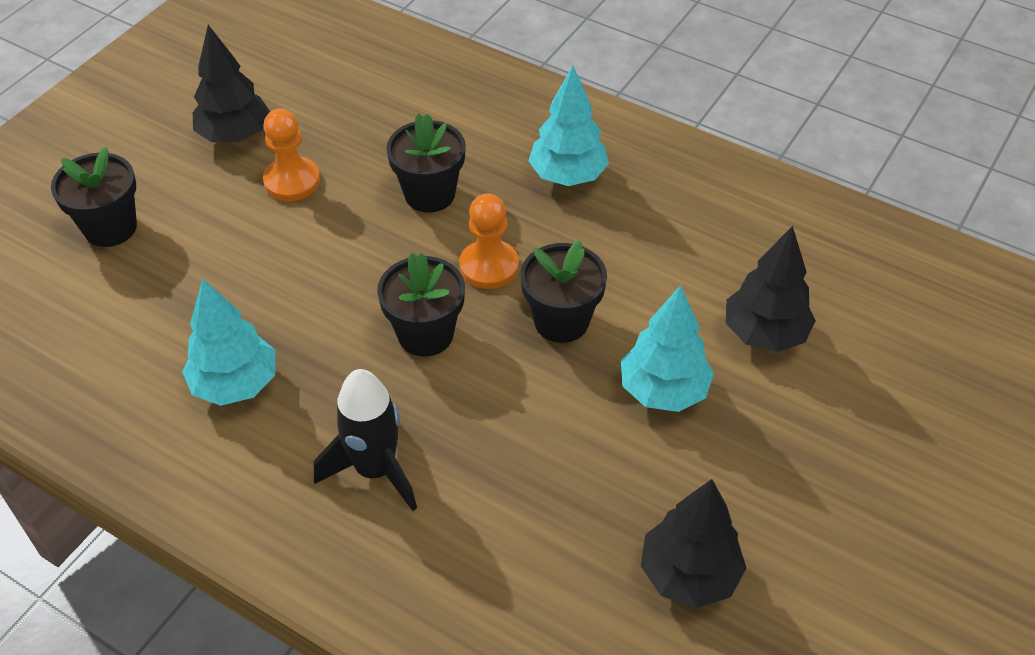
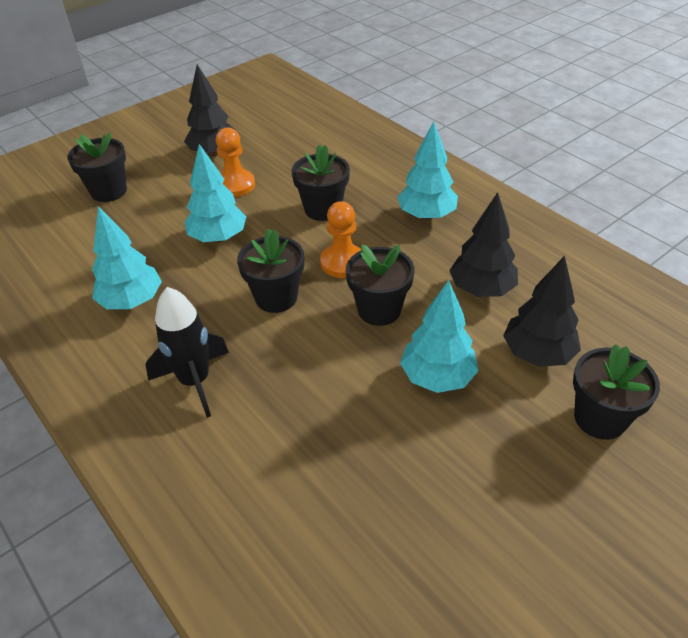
camera: 20 degrees right, 5 degrees down
(307, 266) = (218, 237): none -> turquoise tree
(689, 574) = (400, 527): black tree -> black tree (481, 289)
(854, 394) = (600, 418): none -> black flower pot

